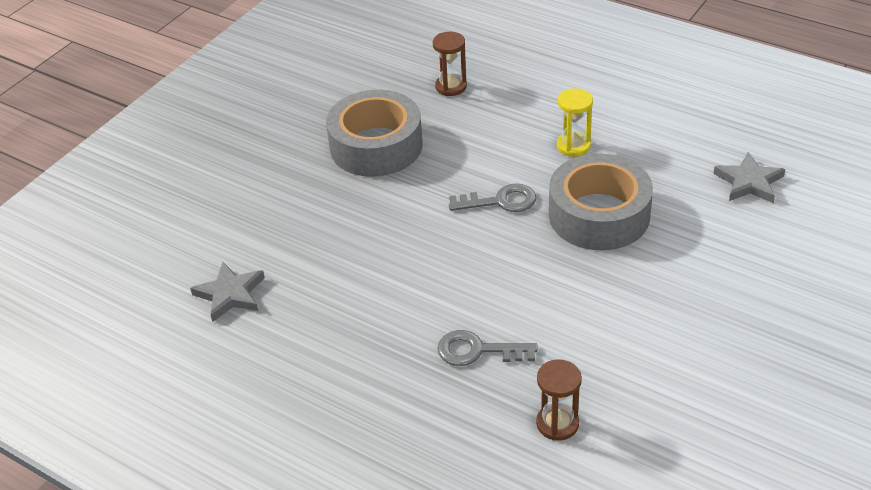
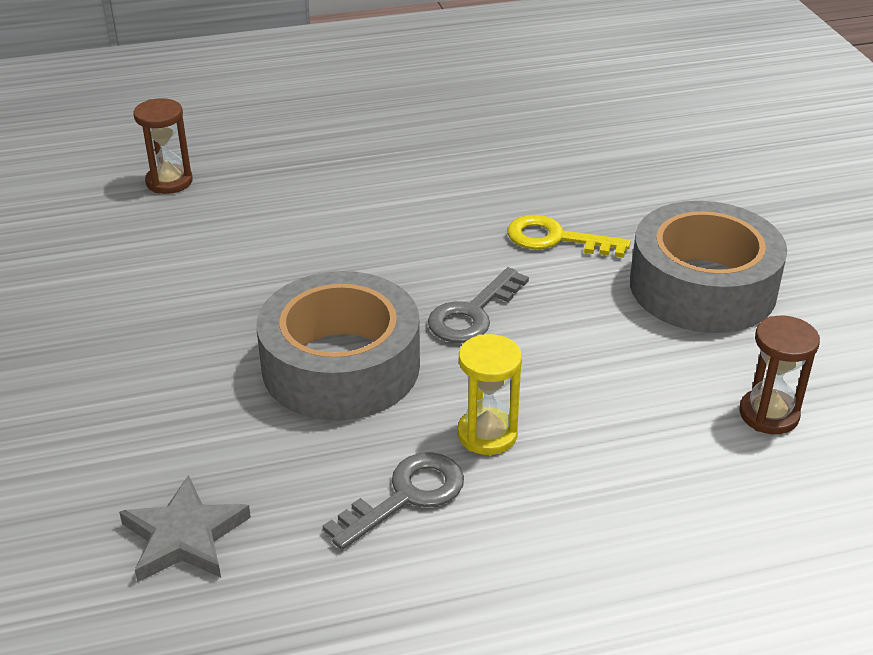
camera: 130 degrees right, 5 degrees down
(230, 294) = (574, 114): grey star -> none
(395, 214) = (556, 239): none -> yellow key
(477, 350) = (304, 188): grey key -> grey key (406, 496)

